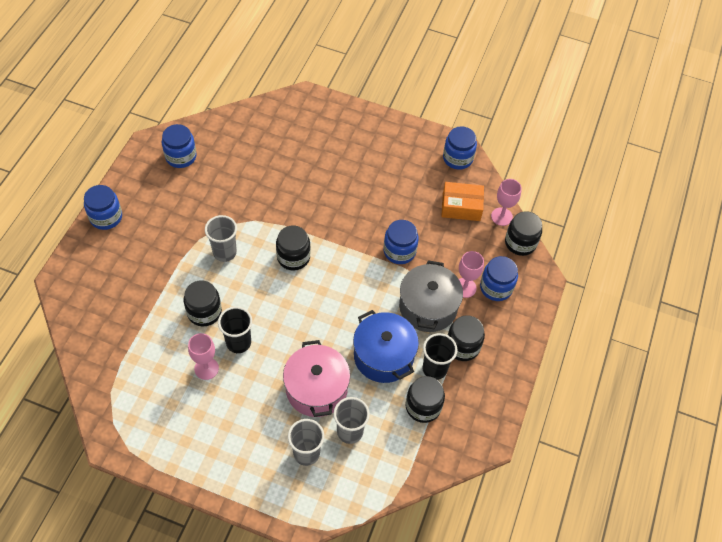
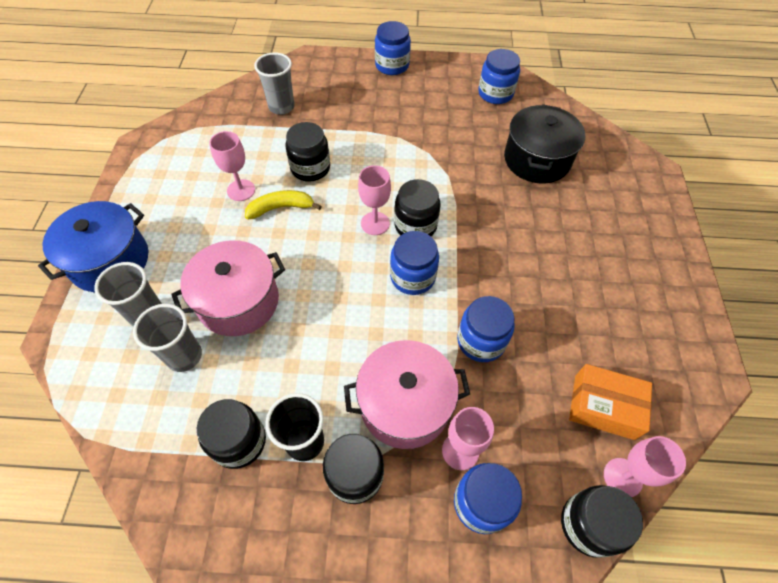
camera: 75 degrees right, 0 degrees up
(224, 252) = (393, 162): grey cup -> grey cup (281, 107)
(238, 342) = (281, 208): black cup -> yellow banana
(264, 159) = (537, 159): none -> black pot
(281, 282) = (375, 223): none -> pink goblet
(383, 356) = (306, 366): blue pot -> blue pot (110, 261)
(428, 307) = (405, 404): grey pot -> pink pot
(457, 158) = (689, 378): blue jar -> blue jar (412, 277)
(461, 207) = (604, 406): orange box -> orange box turned 60 degrees counterclockwise

